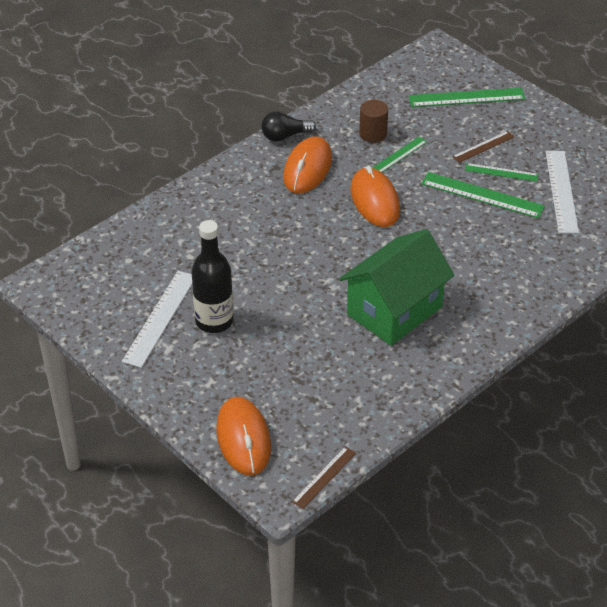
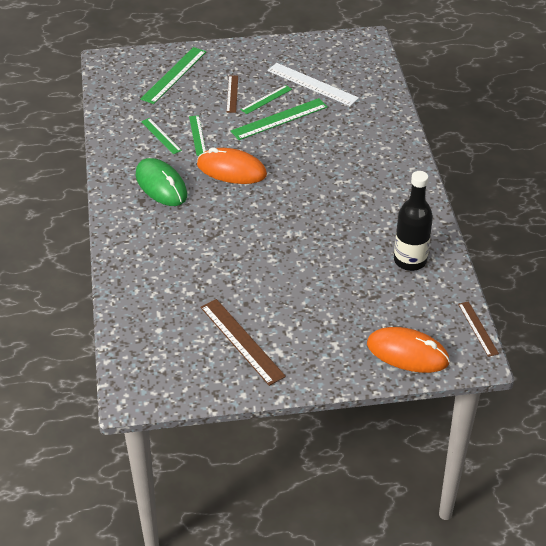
camera: 55 degrees left, 0 degrees up
(160, 318) = (242, 341): white ruler -> brown ruler
(214, 321) = (274, 312): black bottle -> black bottle (410, 261)
(285, 136) = (112, 179): black light bulb -> none
(307, 168) = (161, 185): orange mouse -> green mouse
(373, 134) = (161, 136): brown cylinder -> green ruler
(394, 311) = (350, 216): green house -> none

